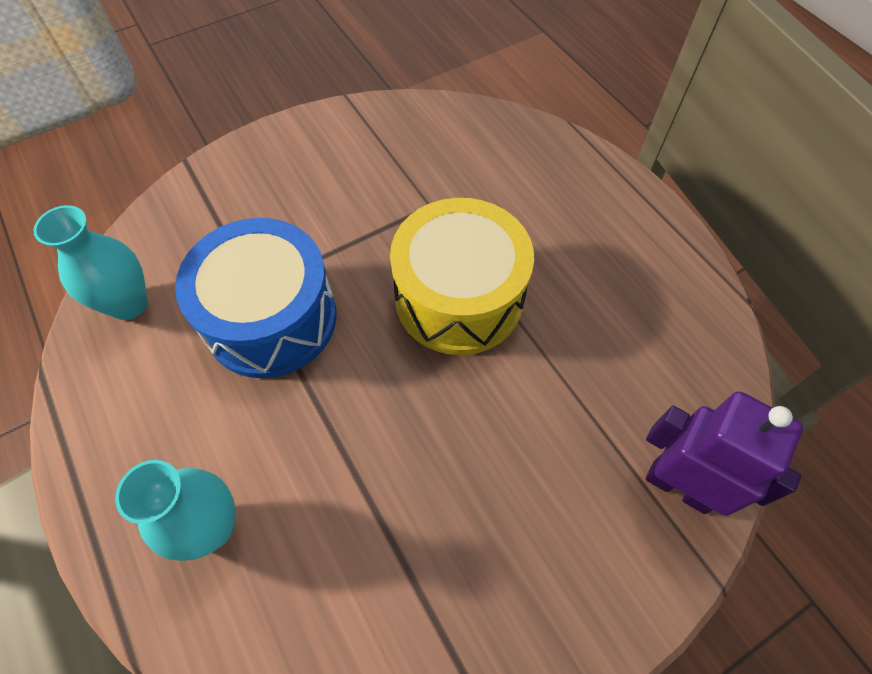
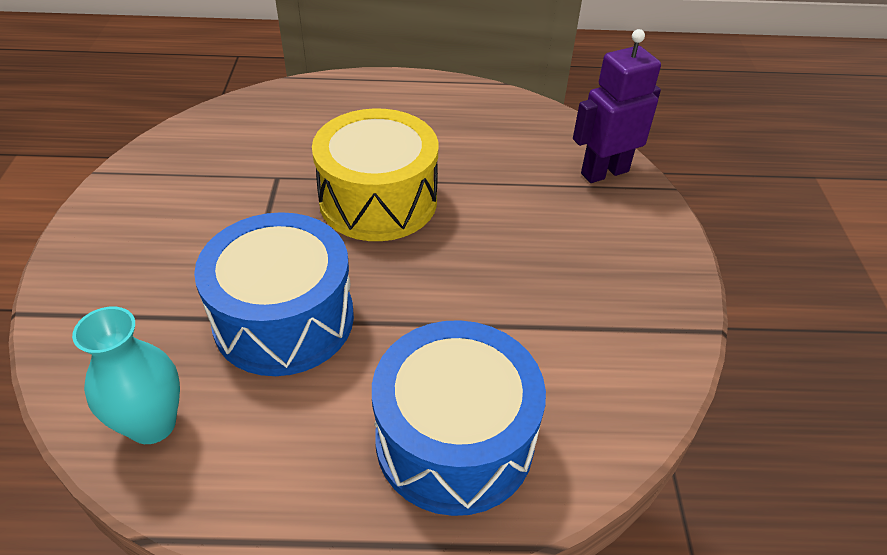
camera: 60 degrees left, 15 degrees down
(211, 527) = (454, 440): turquoise vase -> blue drum

